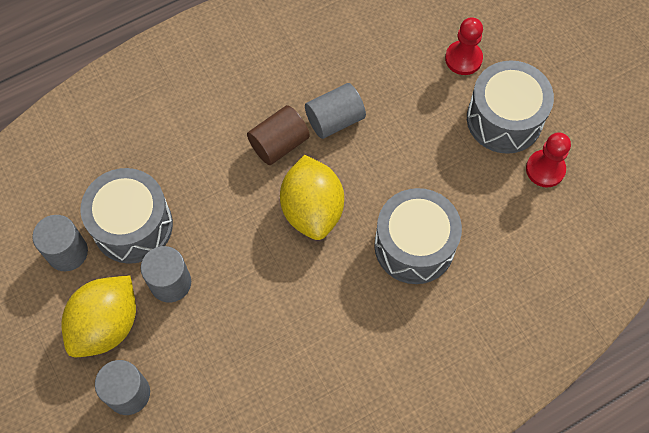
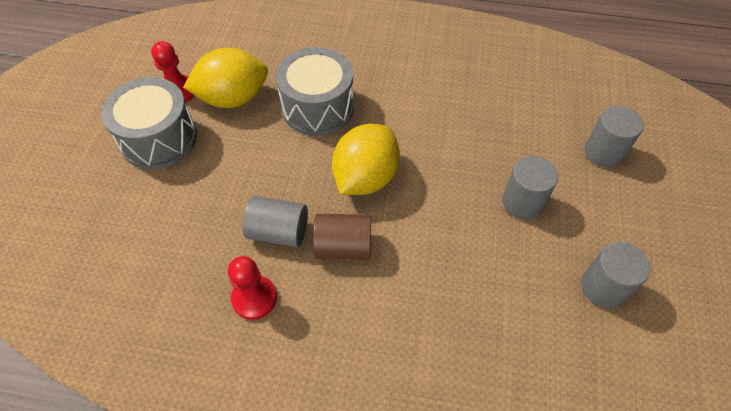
camera: 140 degrees left, 10 degrees down
(106, 325) = (596, 207): yellow lemon -> yellow lemon (233, 98)
(132, 225) = (527, 269): grey drum -> none
(463, 59) = (125, 203): red pawn -> red pawn (254, 298)

